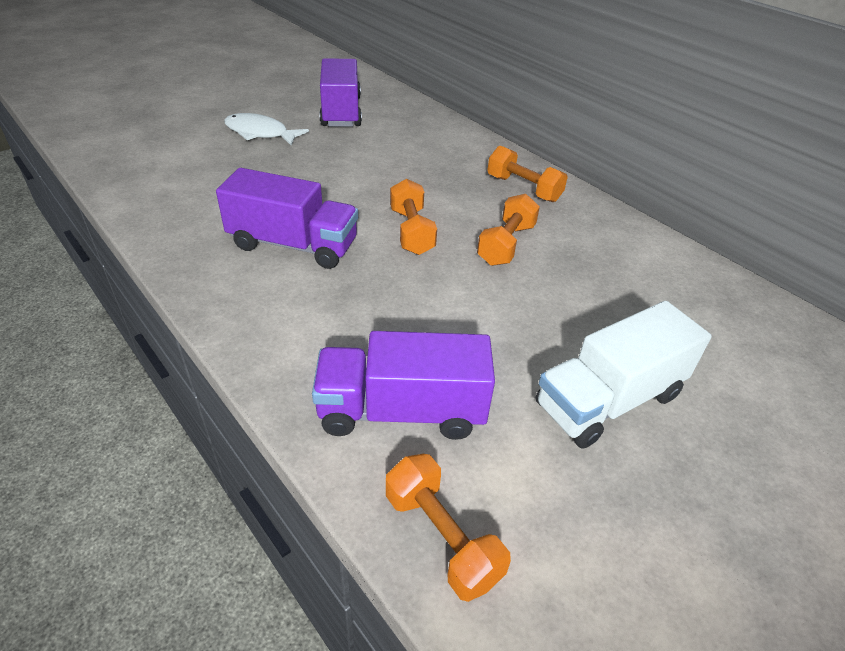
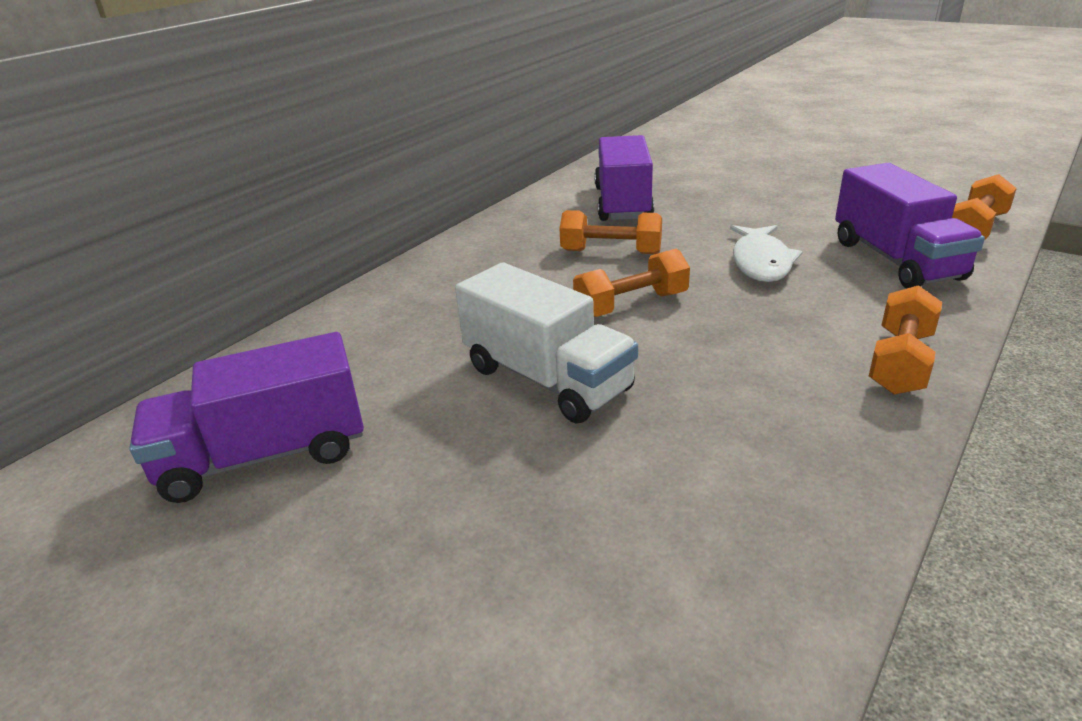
camera: 100 degrees left, 10 degrees down
(260, 133) = (396, 540): white fish -> white fish (761, 262)
(293, 245) = (735, 377): purple truck -> purple truck (622, 203)
(523, 188) = (483, 257): orange dumbbell -> orange dumbbell (900, 362)
(608, 400) = (780, 197): white truck -> white truck (547, 379)

